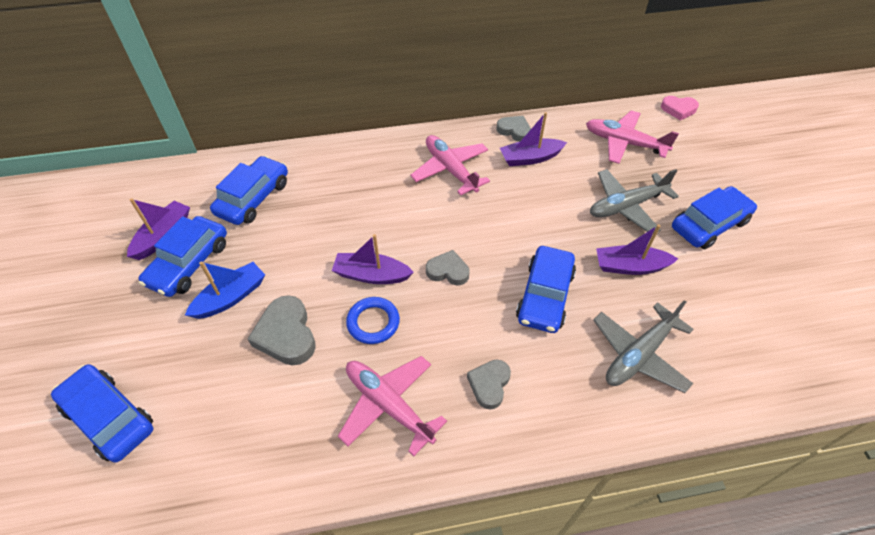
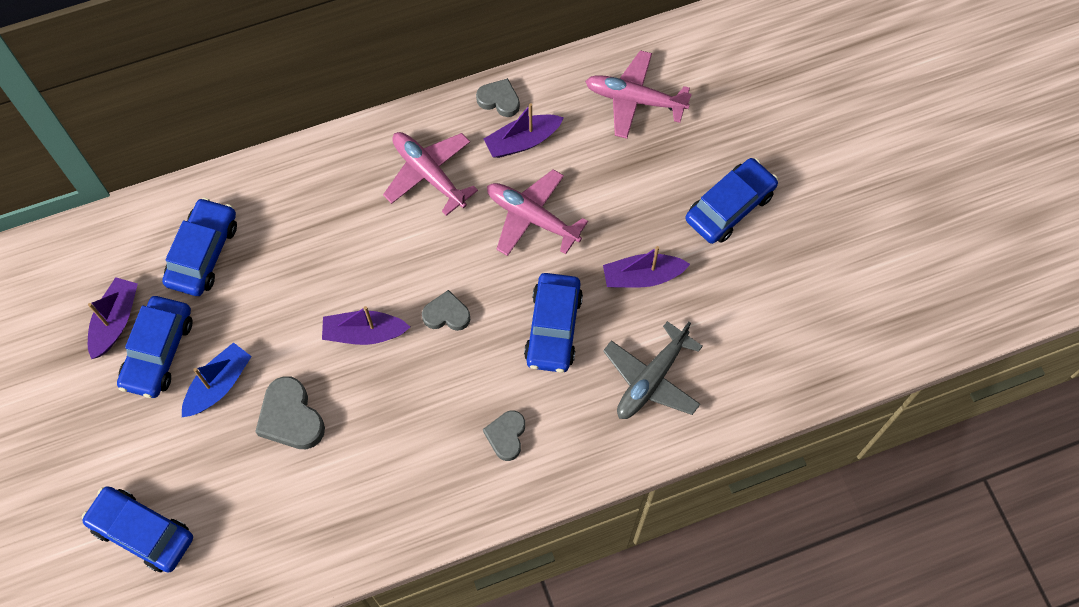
camera: 10 degrees left, 15 degrees up
(373, 322) = (378, 389): blue ring -> none
(388, 405) = (411, 473): pink plane -> pink plane (532, 217)
(626, 206) = (638, 196): grey plane -> none
(678, 109) = (701, 33): pink heart -> none

